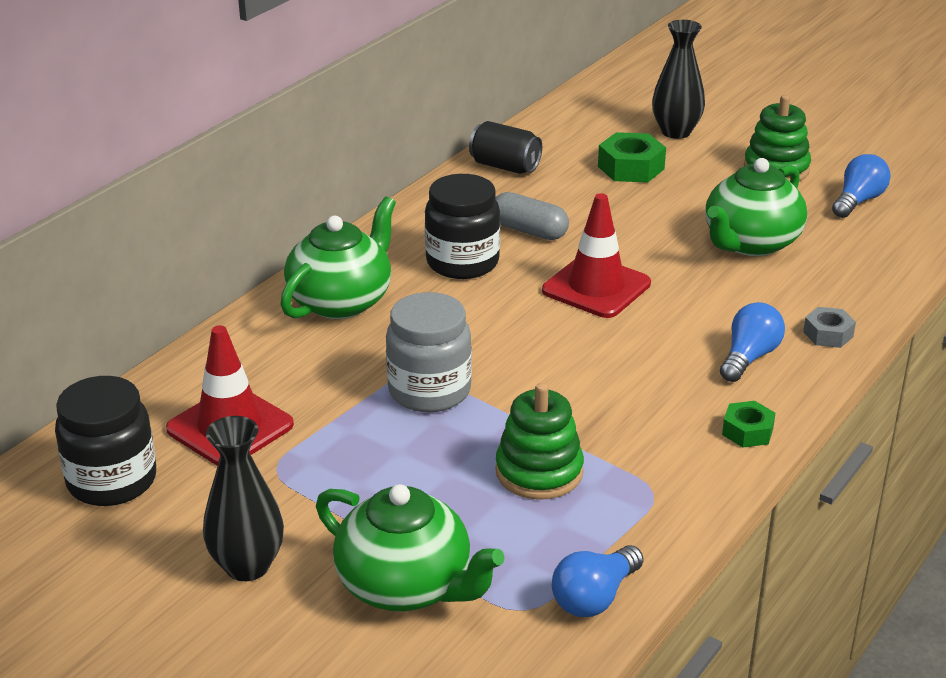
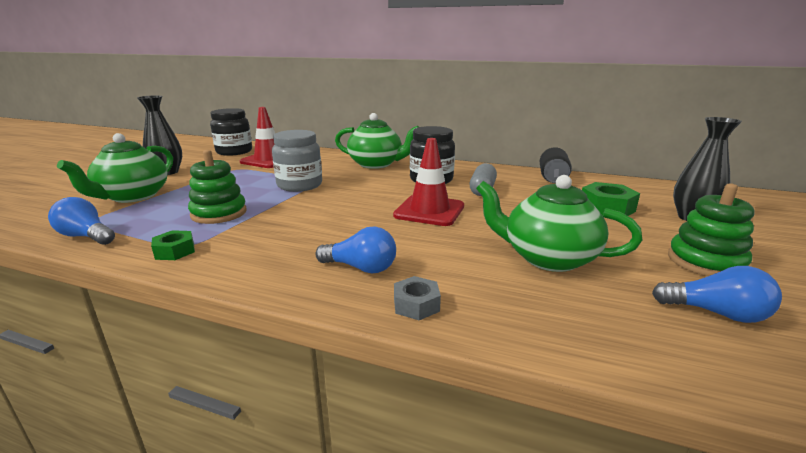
camera: 75 degrees right, 10 degrees down
(747, 431) = (253, 273): green nut -> green nut (175, 251)

